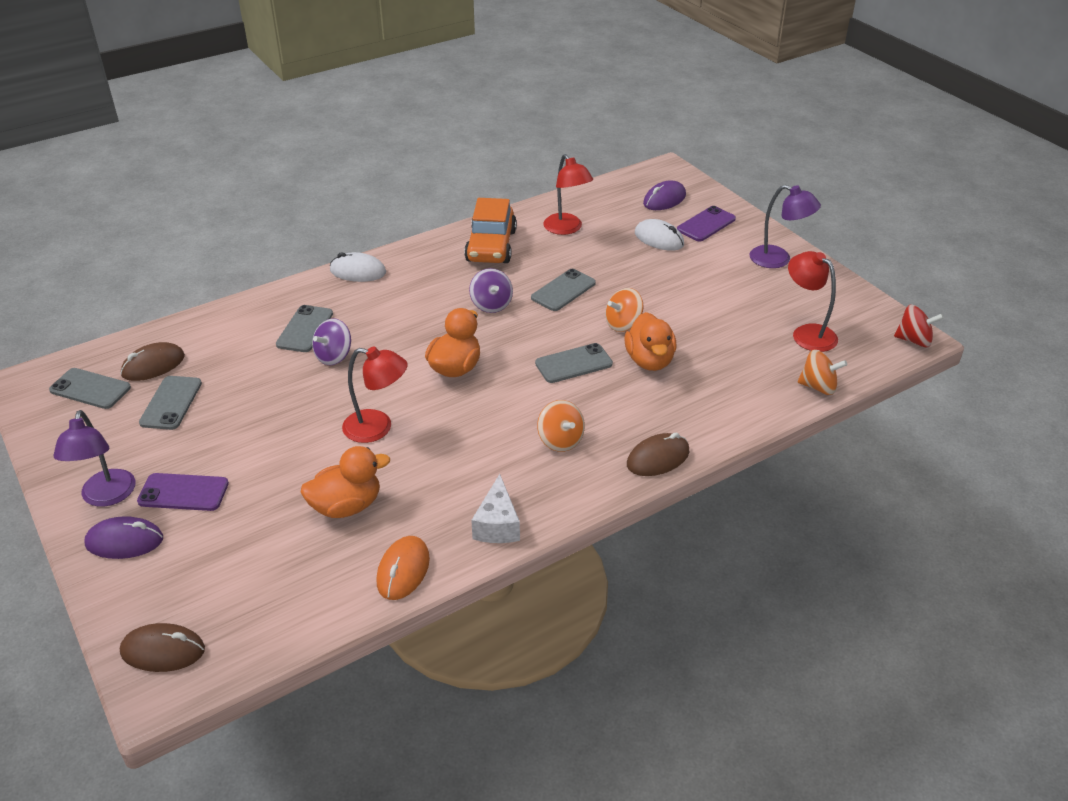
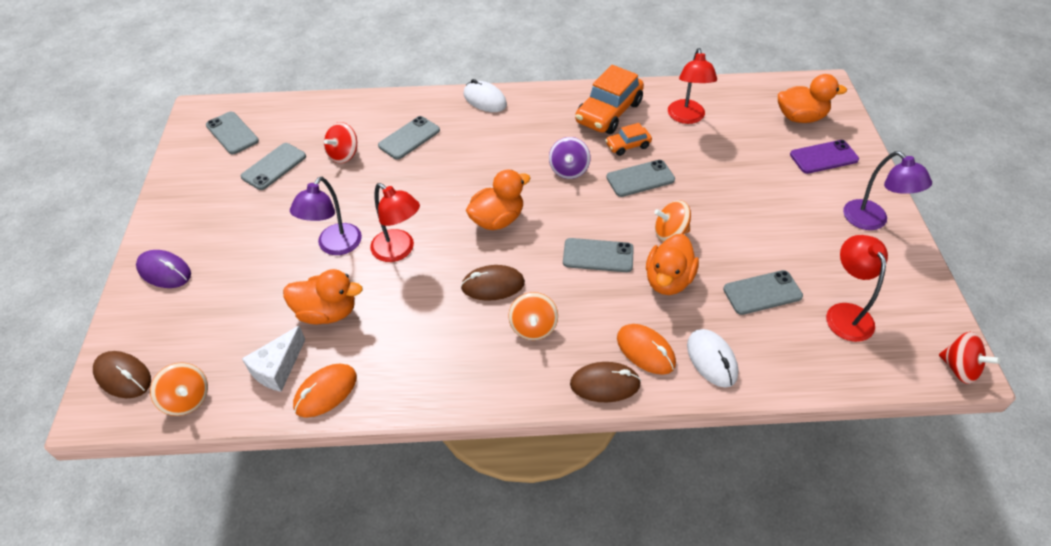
camera: 30 degrees right, 10 degrees up
(106, 497) = (180, 228): purple lamp -> purple lamp (335, 246)
(153, 365) = (285, 129): brown mouse -> brown mouse (493, 285)
(183, 492) = (228, 247): purple phone -> none
(244, 366) = (343, 154): none -> red spinning top
(334, 356) = (413, 171): purple spinning top -> none
(497, 524) = (425, 385): white cheese -> white cheese (278, 368)
(530, 268) = (627, 145): none -> orange car
(659, 239) = (766, 157): white mouse -> white mouse (711, 359)
(664, 199) = (800, 117): purple mouse -> orange duck
(672, 420) = (645, 351): none -> orange mouse
(733, 342) = (762, 293): none -> grey phone
(818, 387) = (815, 377): orange spinning top -> orange spinning top (187, 399)

